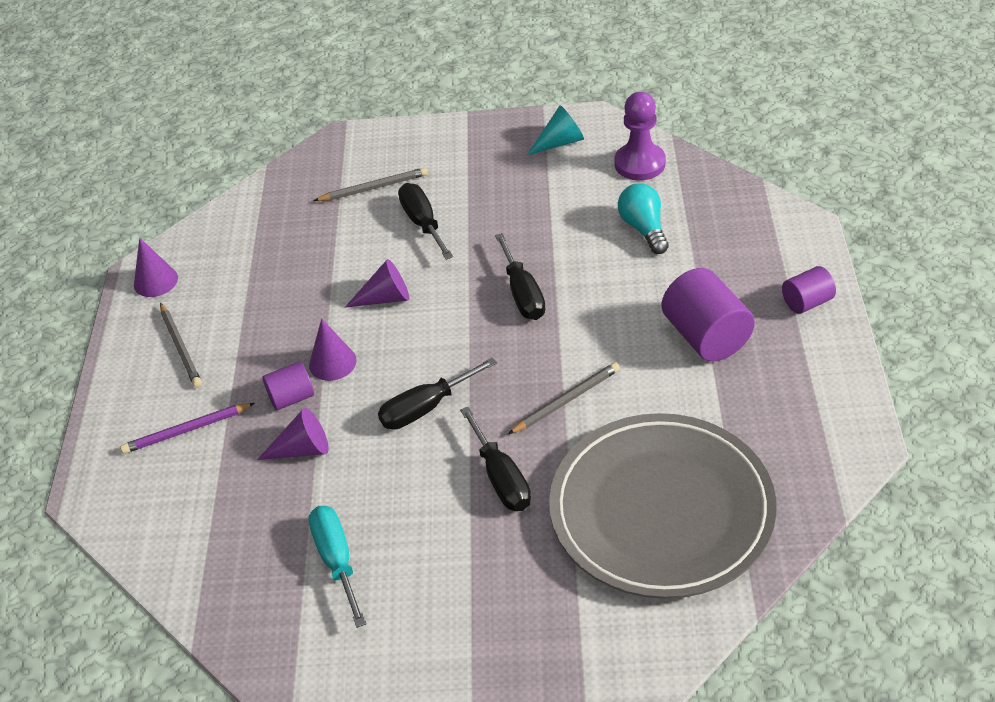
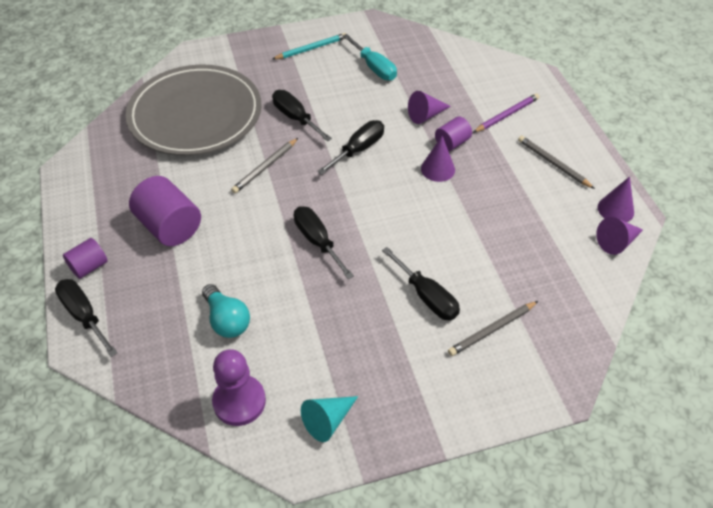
camera: 160 degrees right, 5 degrees up
(386, 298) = (424, 222): purple cone -> purple cone (617, 242)
(430, 630) = (311, 49): none -> turquoise pencil
(804, 252) = (84, 315): none -> black screwdriver

